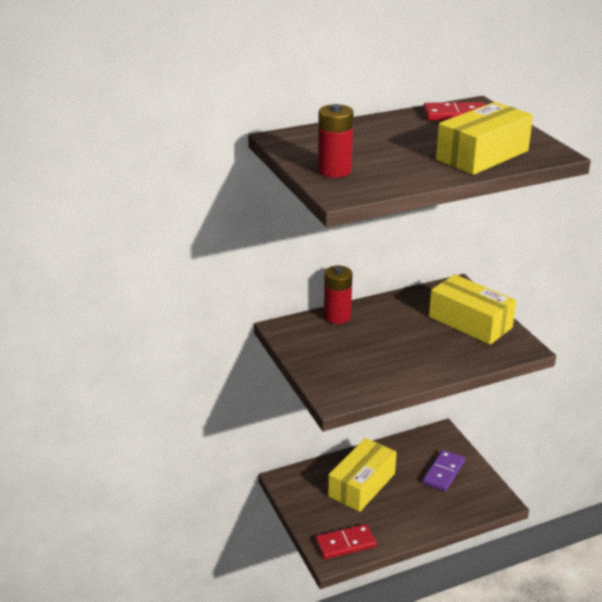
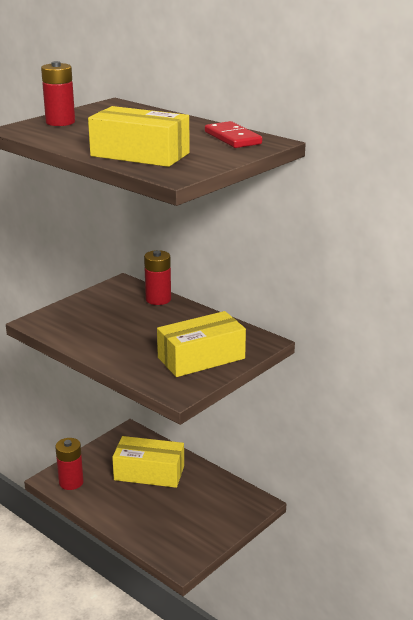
camera: 65 degrees right, 5 degrees down
(345, 544) = (71, 482): red domino -> red battery
(443, 472) = (199, 517): purple domino -> none
(470, 322) = (201, 358): yellow box -> yellow box turned 45 degrees clockwise

